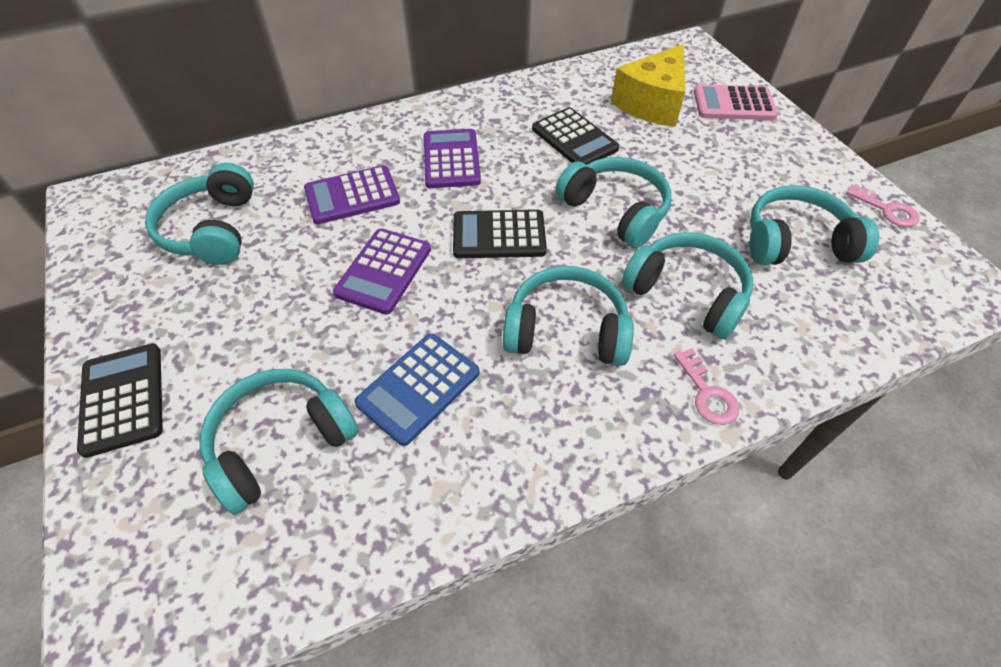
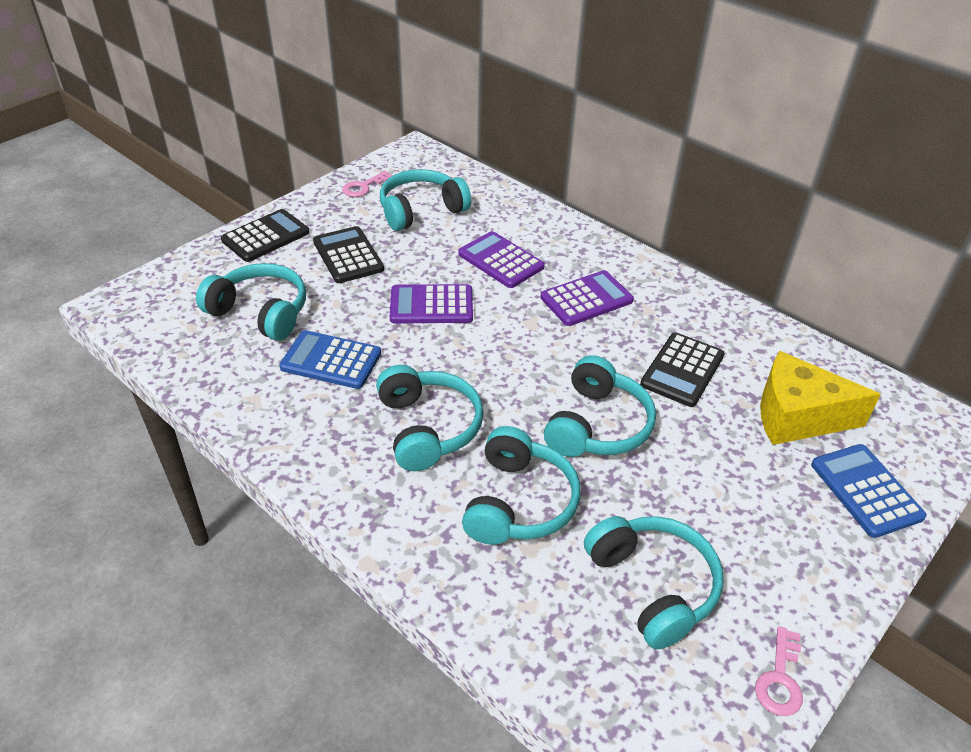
camera: 65 degrees right, 10 degrees down
(499, 235) = (512, 356): black calculator -> black calculator (348, 256)
(707, 393) = (405, 539): pink key -> pink key (363, 187)
(733, 104) = (866, 490): pink calculator -> blue calculator

